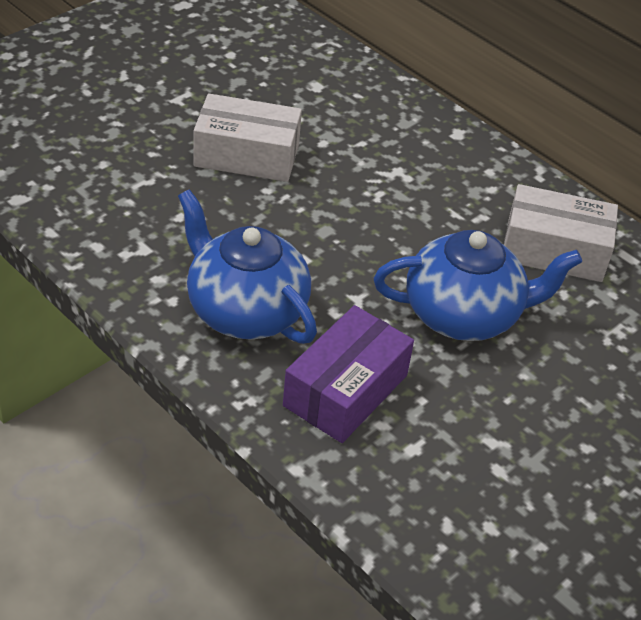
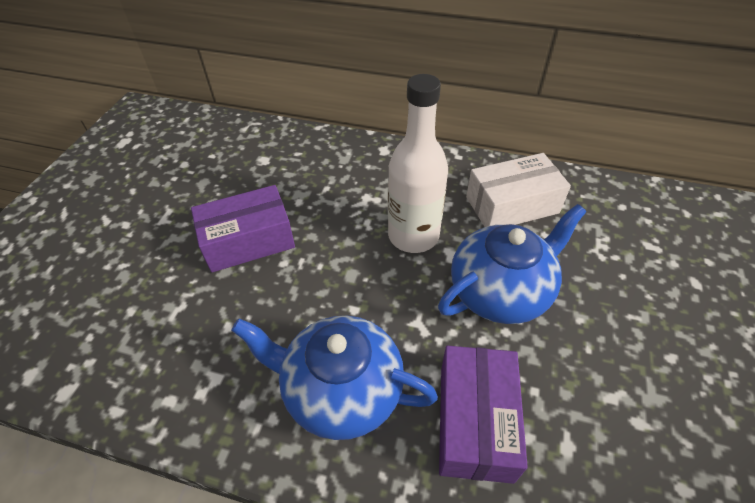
camera: 25 degrees left, 5 degrees up
(246, 155) = (248, 241): white box -> purple box
(417, 227) = (413, 236): none -> white bottle

